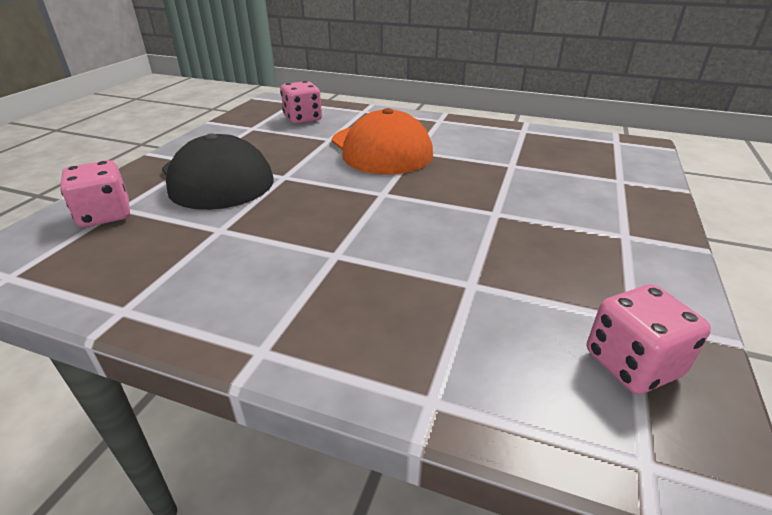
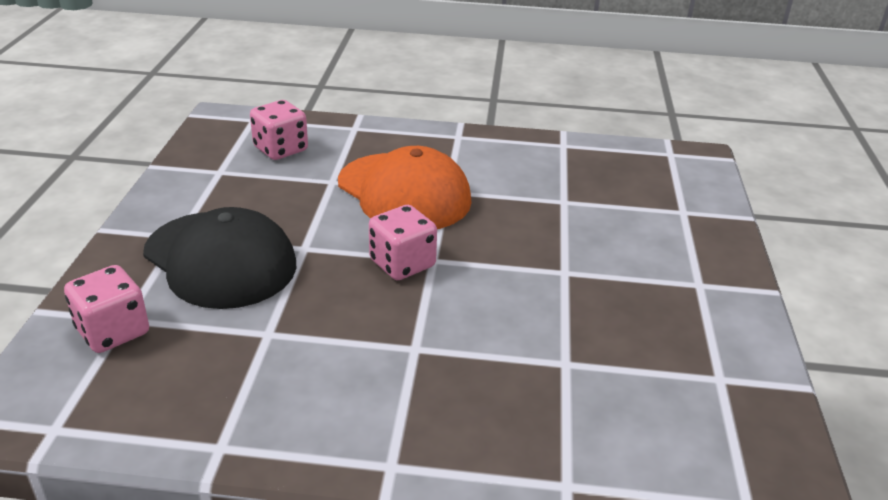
camera: 15 degrees left, 0 degrees up
(632, 364) = (725, 422): pink dice -> pink dice (402, 264)

